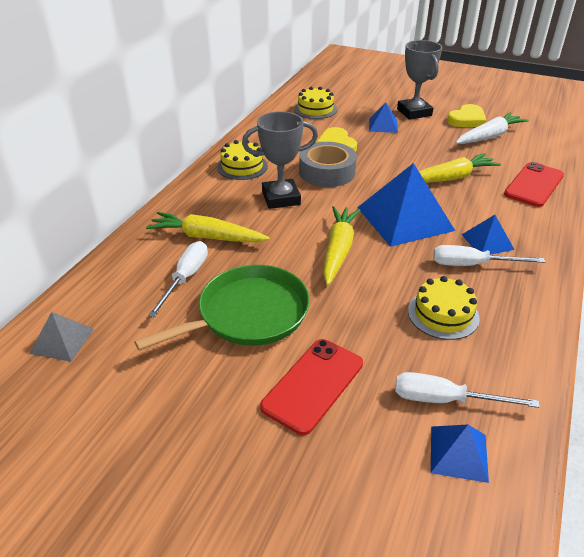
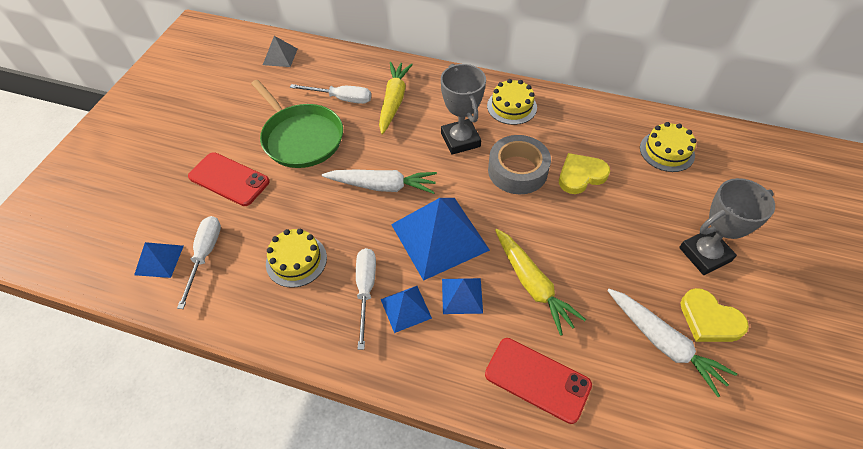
camera: 85 degrees right, 15 degrees up
(338, 250) = (382, 186): yellow carrot -> white carrot
(383, 125) = (649, 219): blue pyramid -> blue pyramid (462, 295)

